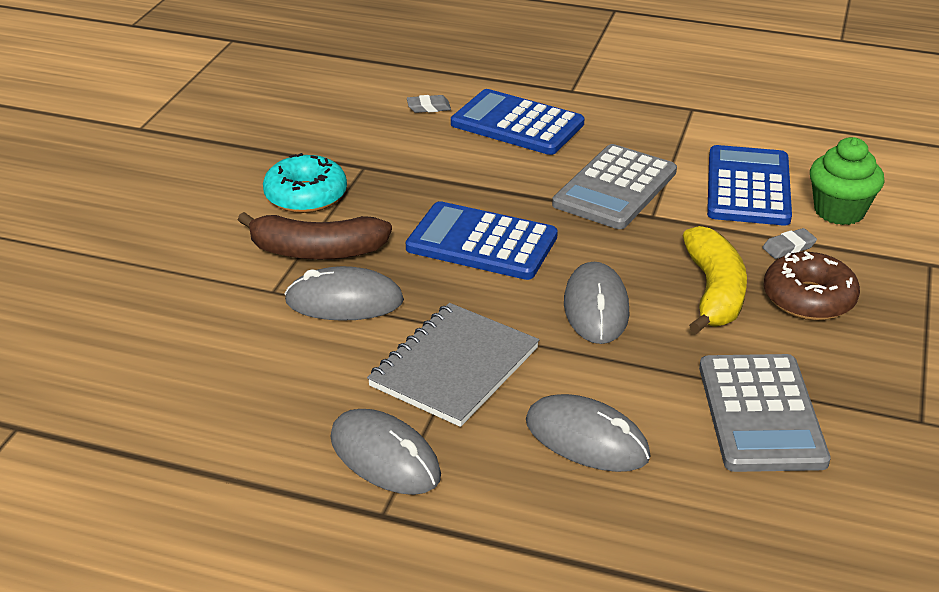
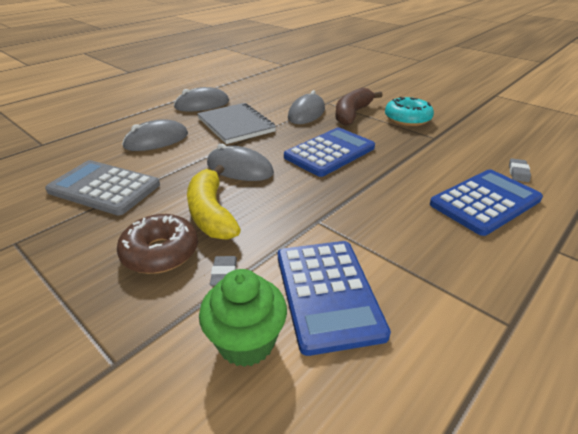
camera: 115 degrees right, 0 degrees up
(615, 188) = (365, 217): grey calculator -> none
(713, 292) = (211, 213): yellow banana -> yellow banana turned 45 degrees clockwise
(748, 187) = (327, 293): blue calculator -> blue calculator turned 45 degrees clockwise

